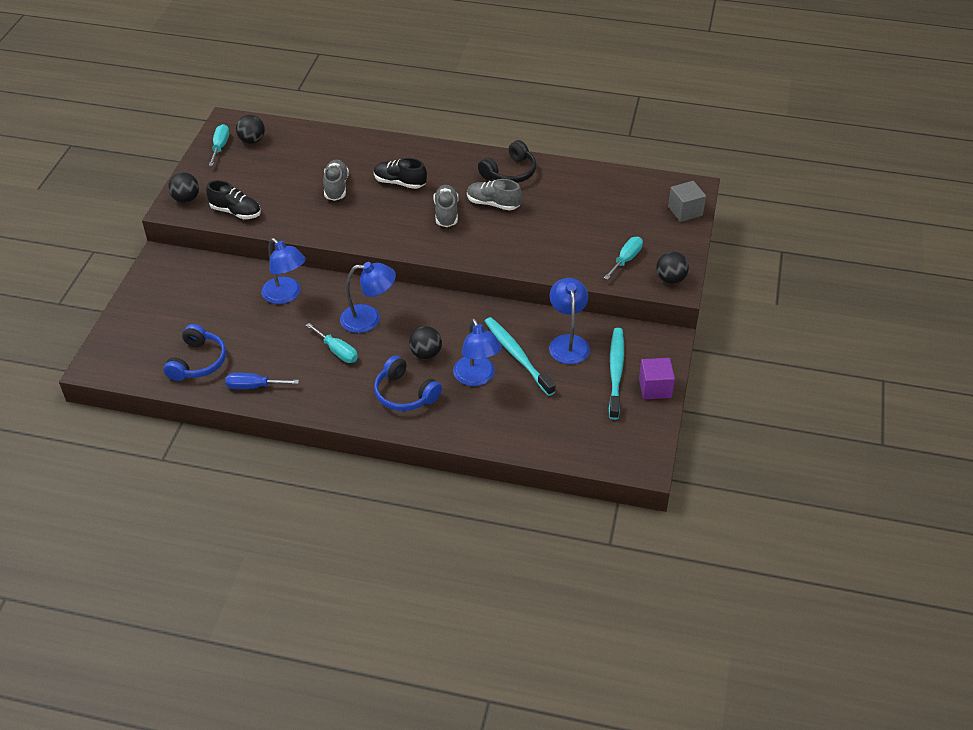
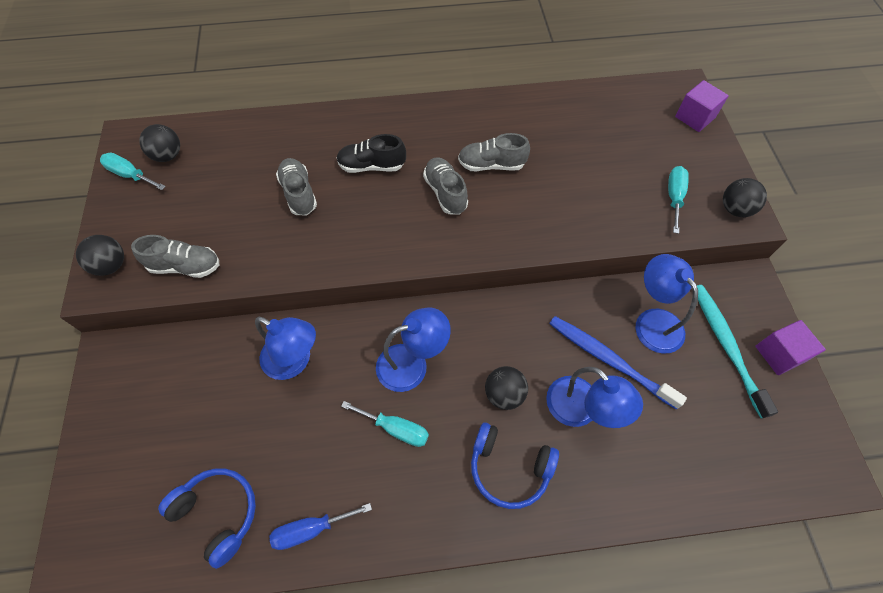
camera: 20 degrees left, 15 degrees up
(198, 362) = (218, 513): blue headphones -> blue headphones turned 45 degrees counterclockwise
(220, 147) = (130, 175): turquoise screwdriver -> turquoise screwdriver turned 45 degrees counterclockwise
(236, 212) = (185, 266): black shoe -> grey shoe
(510, 172) = (488, 119): black headphones -> none
(517, 355) = (608, 359): turquoise toothbrush -> blue toothbrush
(685, 211) = (694, 117): grey cube -> purple cube

